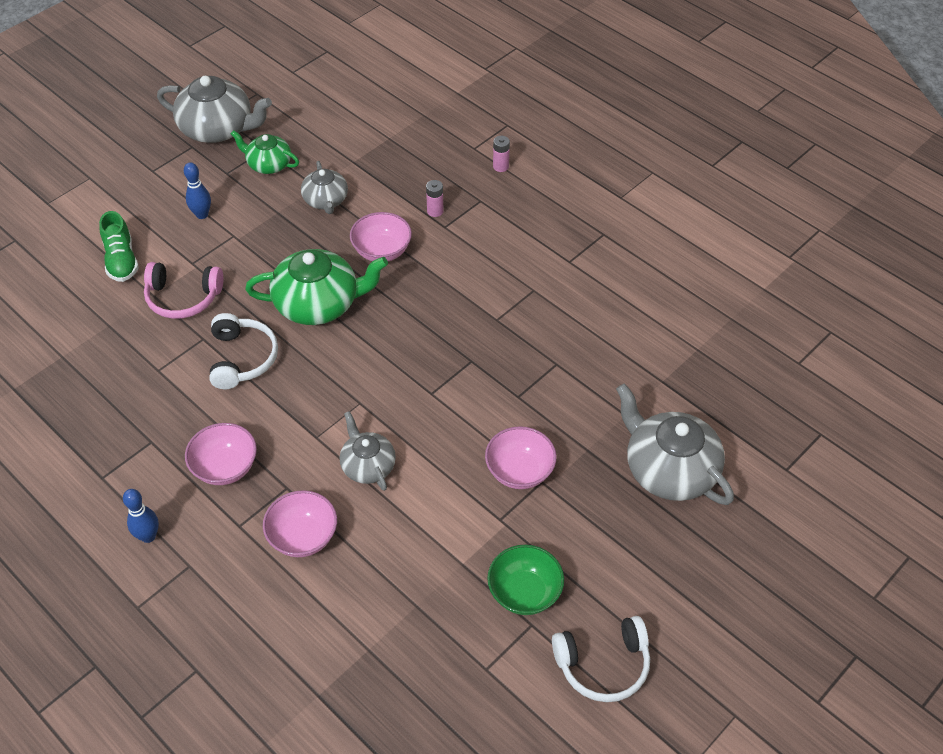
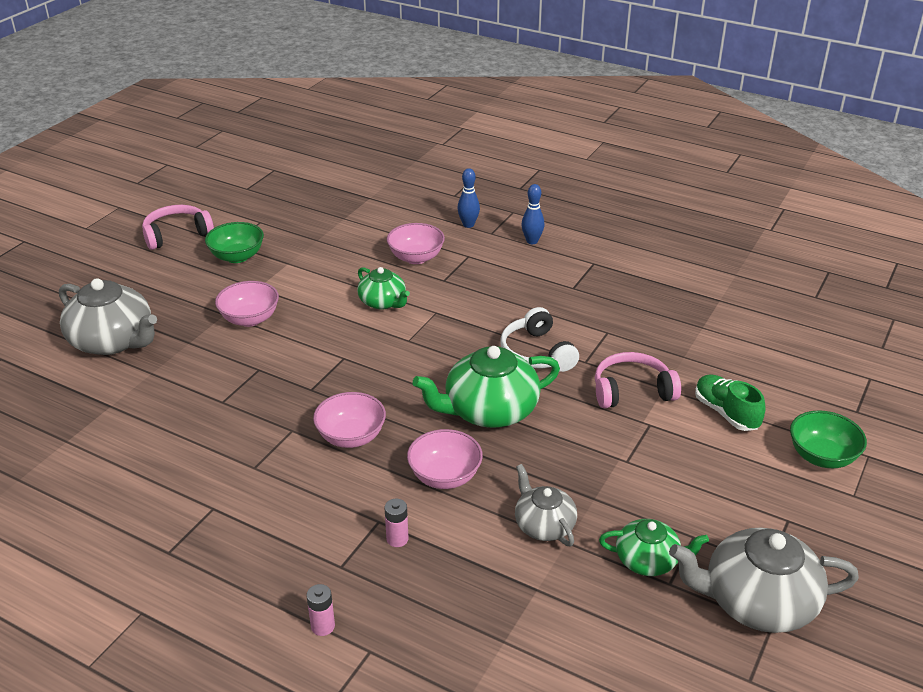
camera: 165 degrees right, 15 degrees down
(82, 209) = (821, 456): none -> green bowl
(202, 214) = (681, 477): blue bowling pin -> blue bowling pin (468, 225)
(225, 467) = (501, 283): pink bowl -> pink bowl (351, 437)
(368, 465) = (383, 302): grey teapot -> green teapot
(603, 665) = (177, 234): white headphones -> pink headphones

